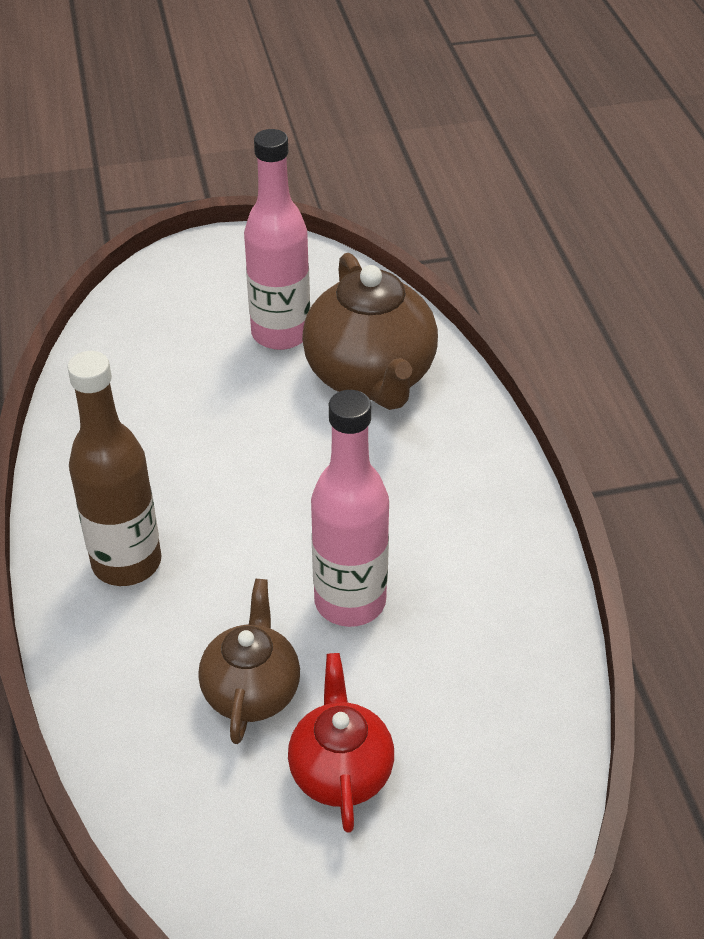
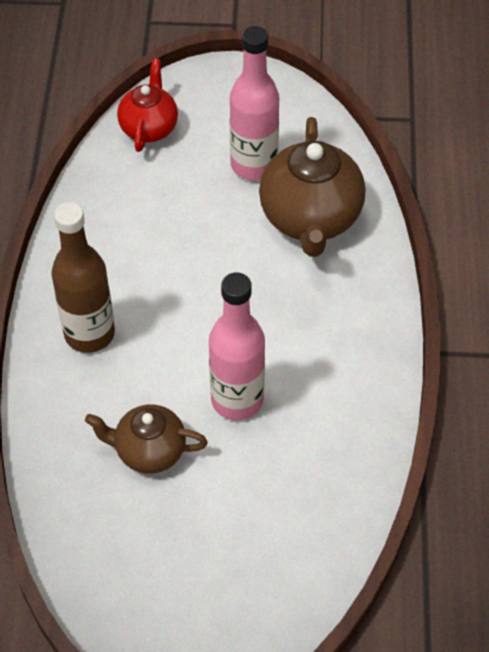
camera: 15 degrees right, 10 degrees up
(252, 691) = (149, 451): brown teapot -> brown teapot turned 105 degrees counterclockwise
(341, 771) = (192, 523): red teapot -> red teapot (149, 128)

